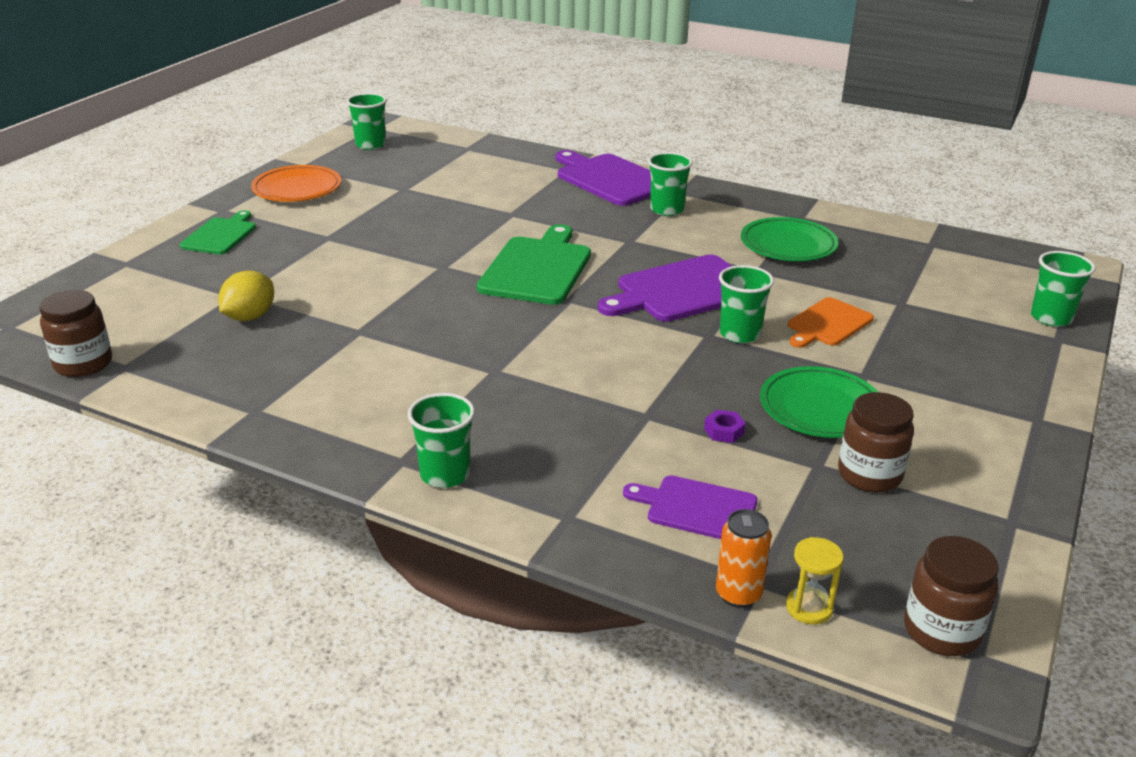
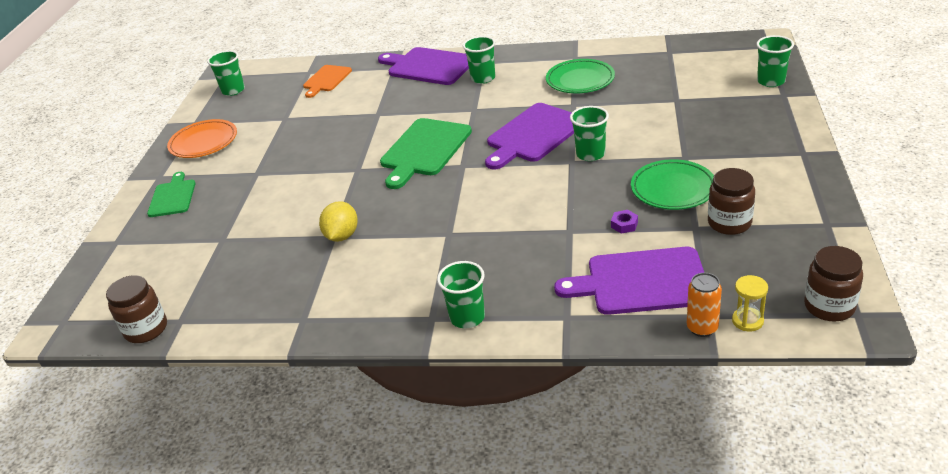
camera: 15 degrees left, 5 degrees up
(250, 317) = (244, 252): yellow lemon -> yellow lemon (342, 236)
(537, 268) = (424, 150): green cutting board -> green cutting board turned 150 degrees counterclockwise
(697, 508) = (641, 282): purple cutting board -> purple cutting board, size x1.66
(828, 324) = (641, 129): orange cutting board -> orange cutting board (326, 80)

